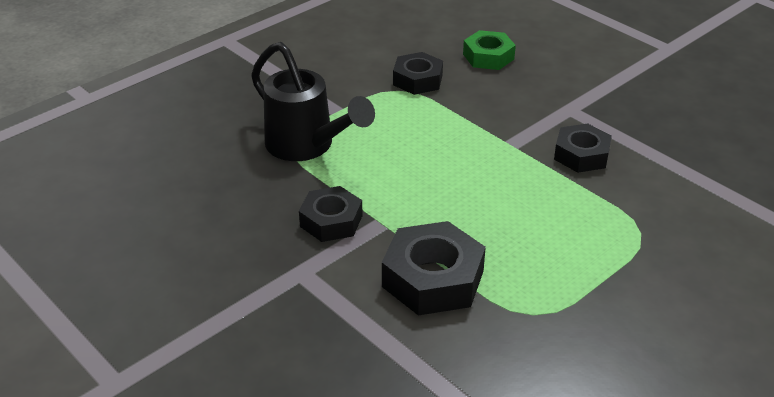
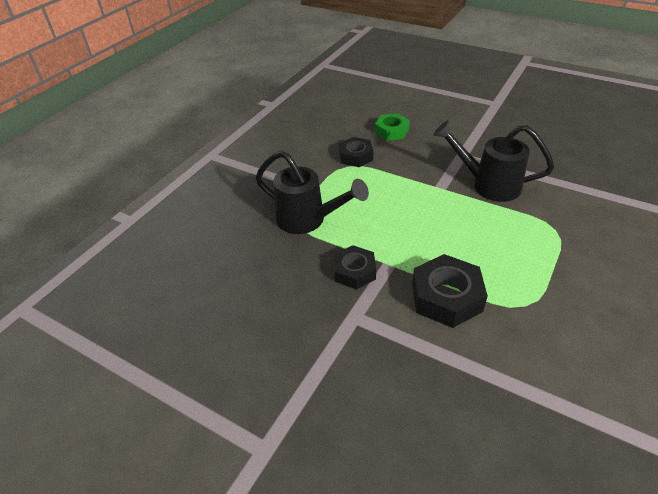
camera: 15 degrees left, 5 degrees up
(581, 155) = (487, 185): black nut -> black watering can

